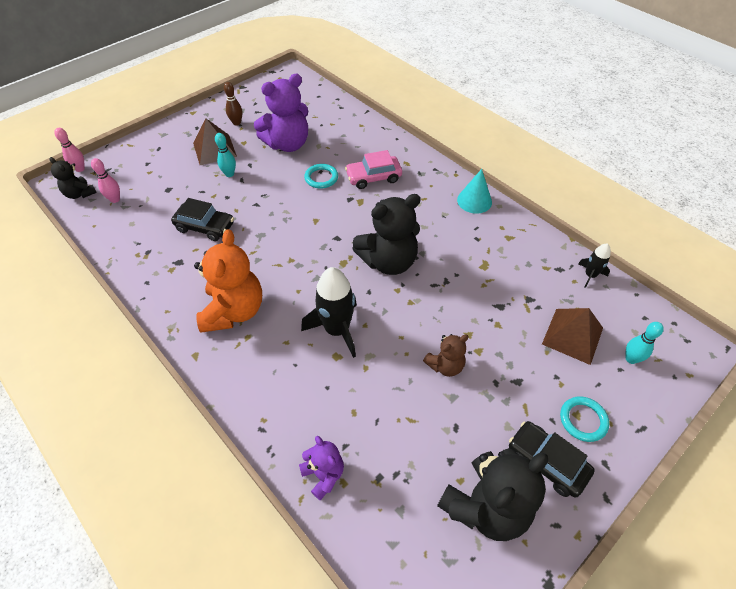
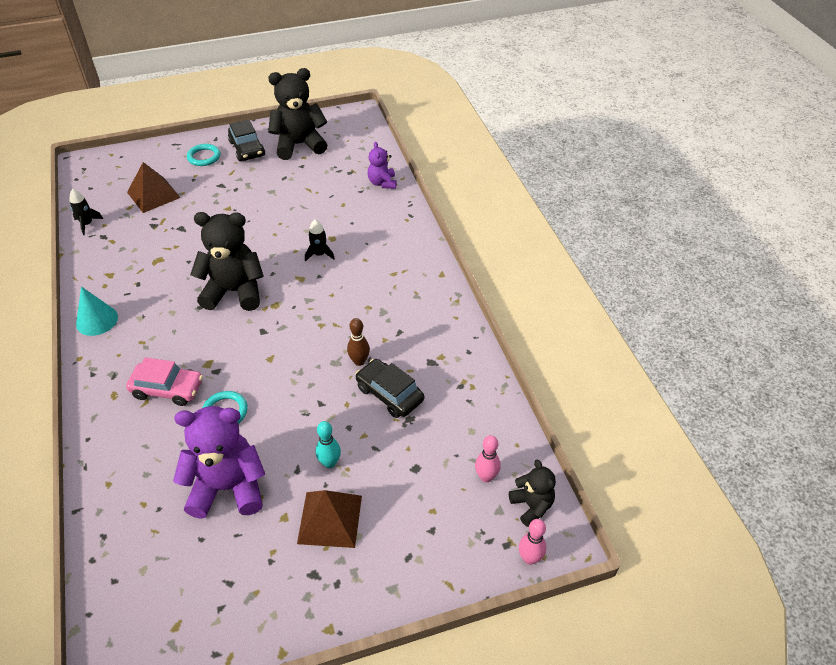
camera: 155 degrees left, 5 degrees down
(234, 311) = (396, 297): orange teddy bear -> none
(236, 123) = (273, 567): brown bowling pin -> brown bowling pin (359, 361)
(337, 330) = (319, 254): black rocket -> black rocket, size x0.52
(445, 365) = (259, 208): brown teddy bear -> none
(631, 359) = (134, 172): turquoise bowling pin -> none

